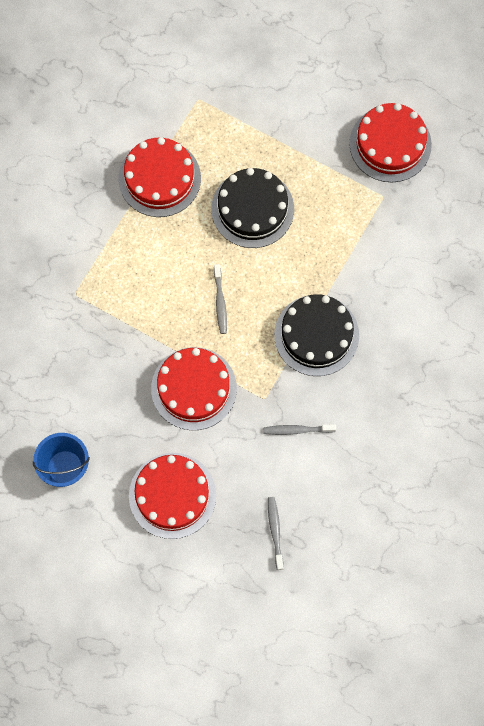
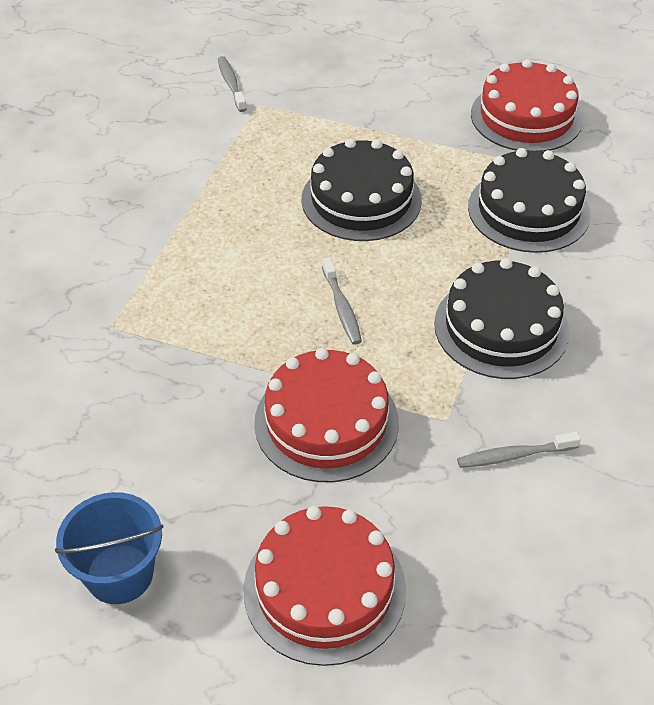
camera: 10 degrees left, 25 degrees down
(159, 178) = (221, 184): red cake -> none
(275, 531) = (528, 619): grey toothbrush -> grey toothbrush (231, 84)
(364, 237) = (528, 210): none -> black cake

